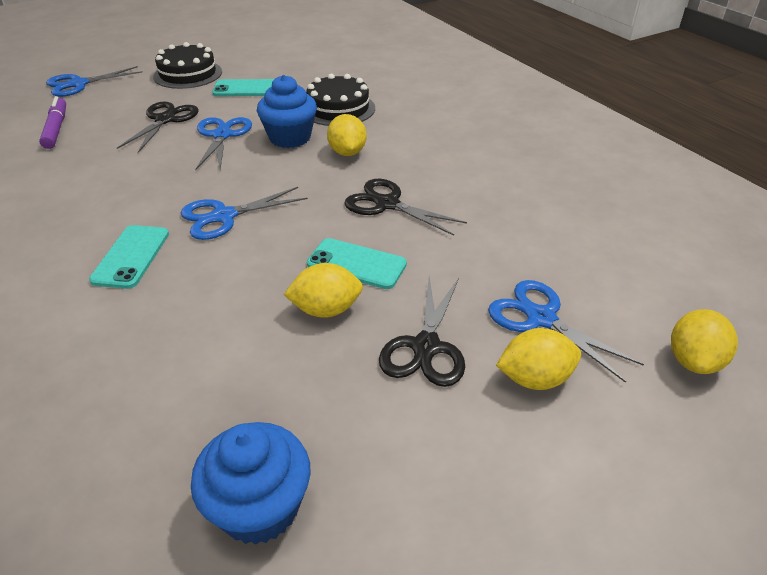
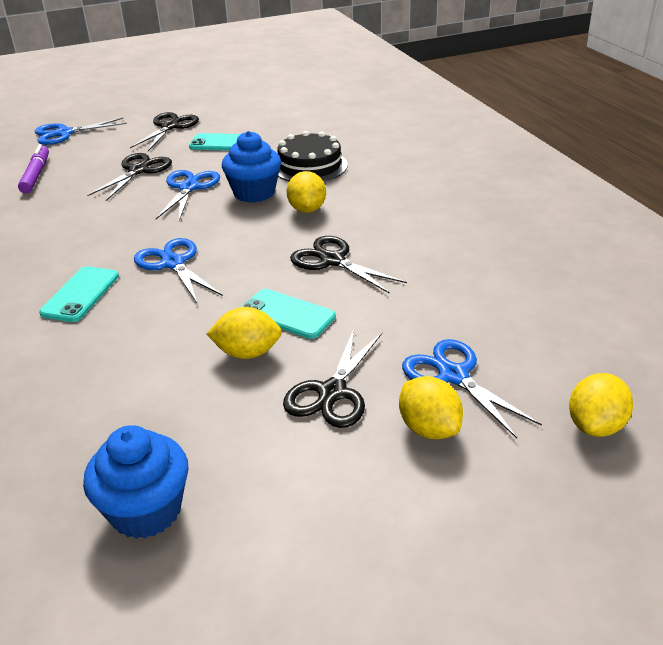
camera: 10 degrees right, 5 degrees down
(188, 74) = (170, 127): black cake -> black scissors
(224, 216) = (173, 263): blue scissors -> blue scissors turned 75 degrees clockwise
(534, 378) = (429, 428): yellow lemon -> yellow lemon turned 60 degrees clockwise

